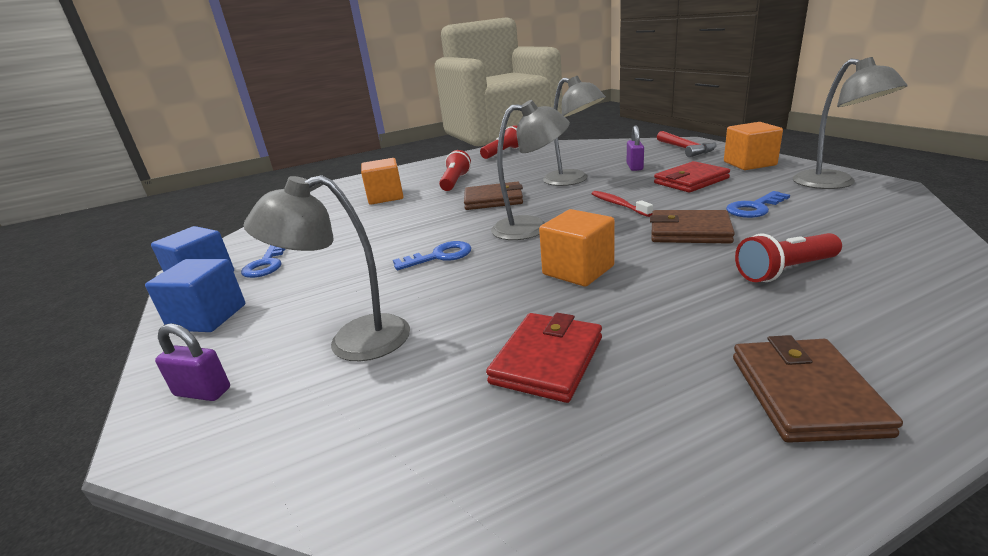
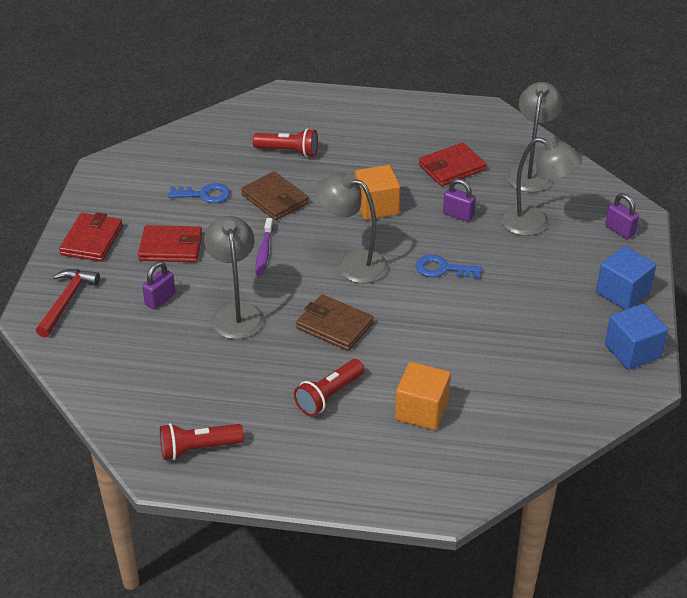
camera: 150 degrees left, 15 degrees up
(266, 264) = (576, 340): blue key -> none
(470, 305) = (458, 215): none -> purple padlock
(618, 204) = (264, 252): red toothbrush -> purple toothbrush
(749, 163) = (92, 240): orange cube -> red wallet
(805, 394) = (381, 115): brown wallet -> none
(833, 184) = (117, 185): grey lamp -> grey lamp (531, 172)

